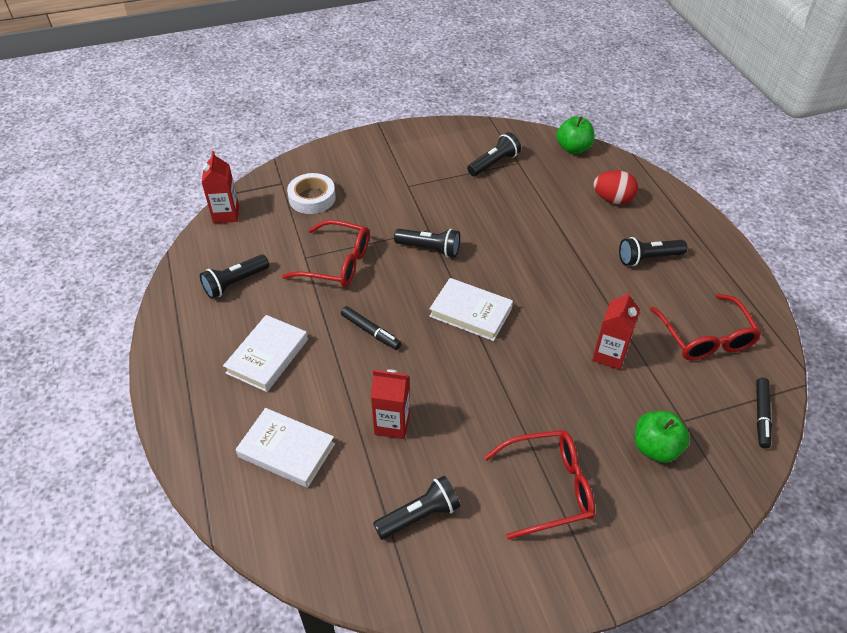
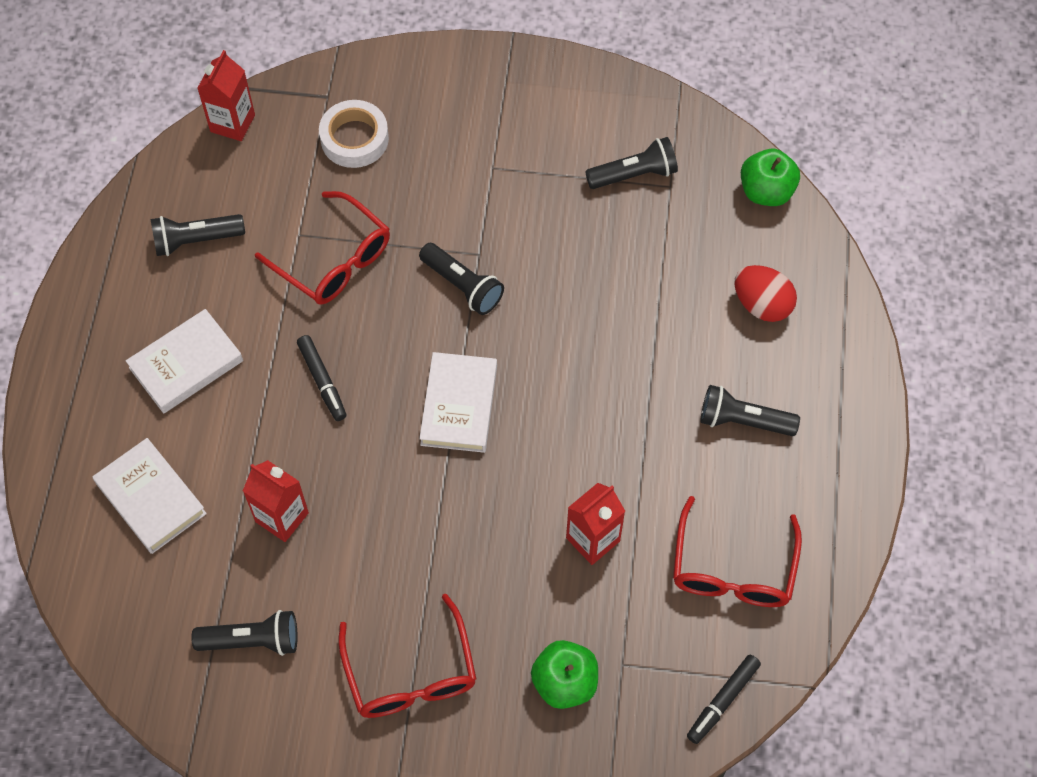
camera: 25 degrees right, 15 degrees up
(470, 312) = (458, 405): white book -> white book turned 45 degrees clockwise
(548, 487) = (411, 673): red glasses -> red glasses turned 60 degrees clockwise

